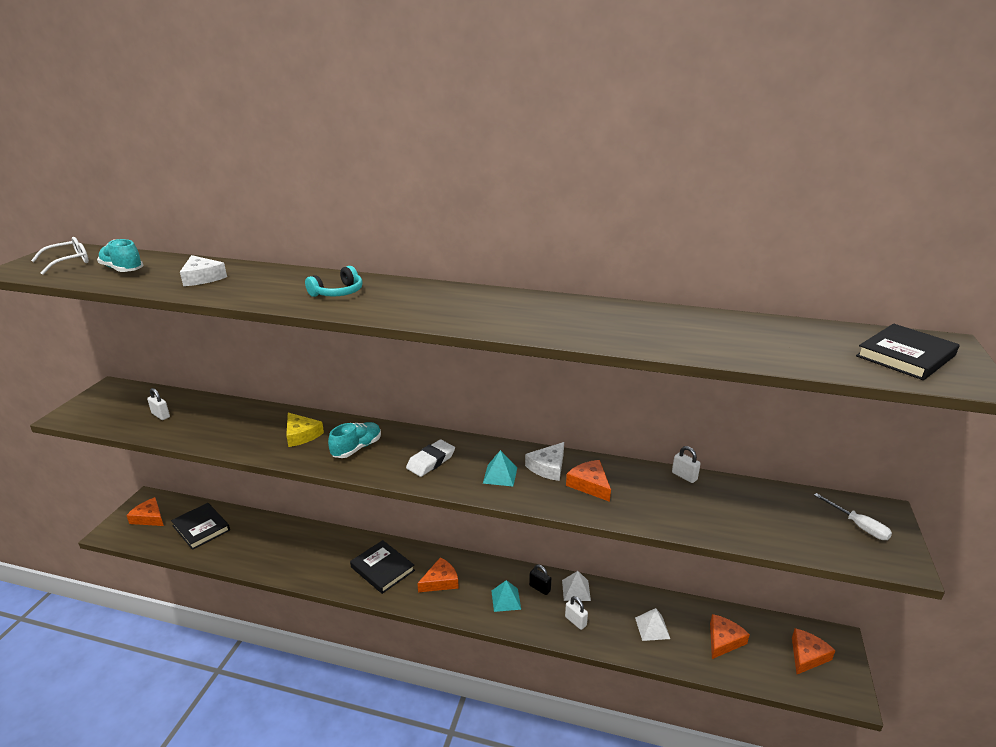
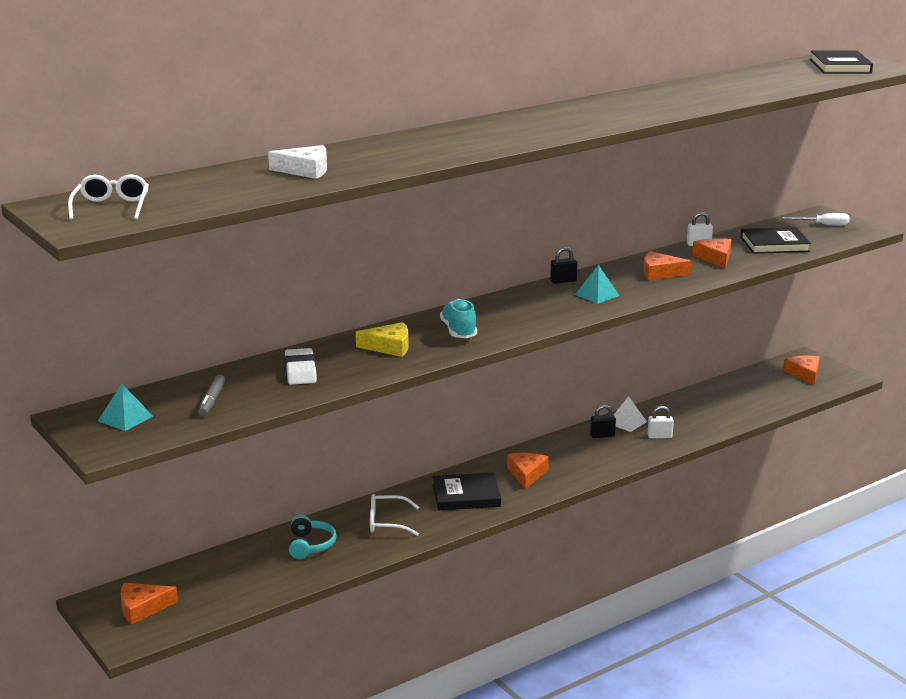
camera: 50 degrees left, 5 degrees down
(122, 269) = (201, 191): turquoise shoe -> none
(161, 415) = (212, 400): white padlock -> grey marker
(201, 528) = (226, 578): black book -> black book (774, 244)
(316, 554) = (388, 522): none -> white glasses
(338, 293) = (456, 141): turquoise headphones -> turquoise headphones (310, 545)
(431, 461) = (533, 311): white eraser -> white eraser (300, 371)
(506, 599) = (594, 454): turquoise pyramid -> turquoise pyramid (125, 418)
(508, 448) = (563, 281): none -> black padlock
(548, 467) = (614, 277): white cheese -> none
(652, 628) = (708, 411): white pyramid -> none
(723, 640) = (754, 393): orange cheese -> orange cheese (715, 258)

